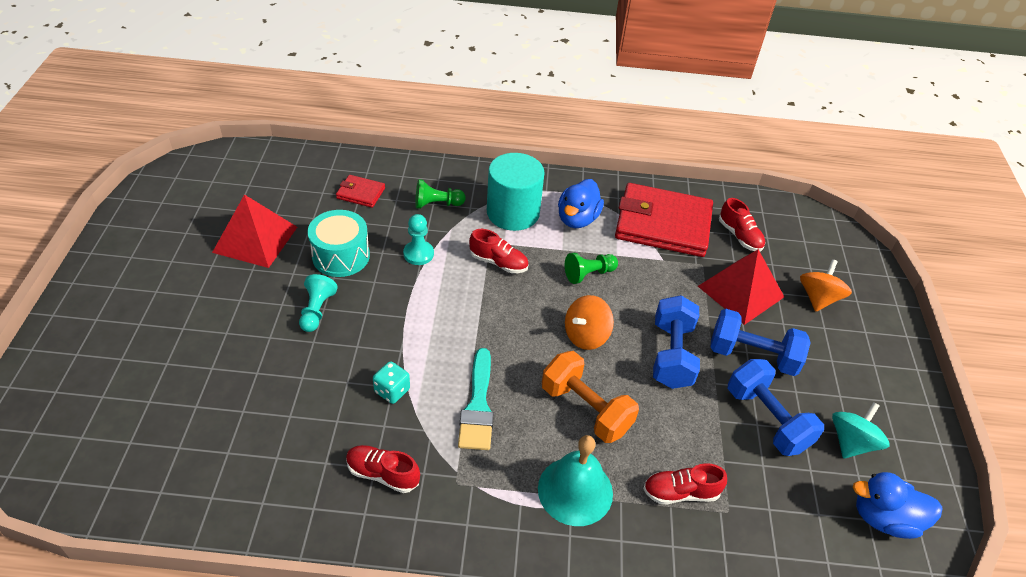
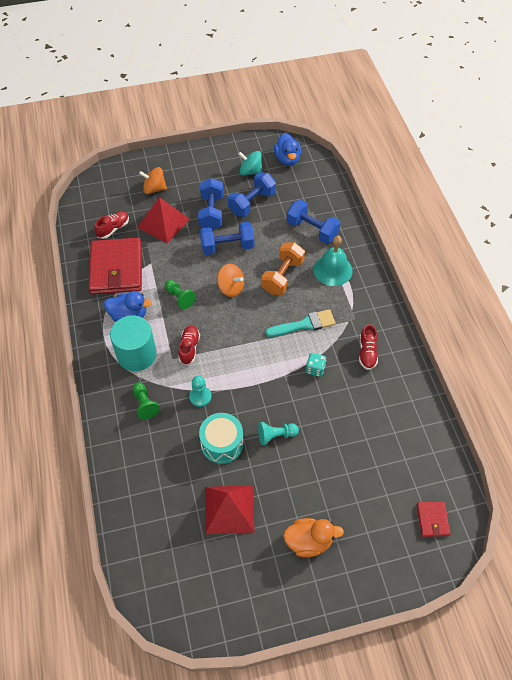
camera: 105 degrees left, 10 degrees up
(160, 296) = (308, 541): none -> orange duck
(360, 193) = (151, 460): red wallet -> red wallet (432, 519)
(680, 492) = (312, 230): red shoe -> blue dumbbell

